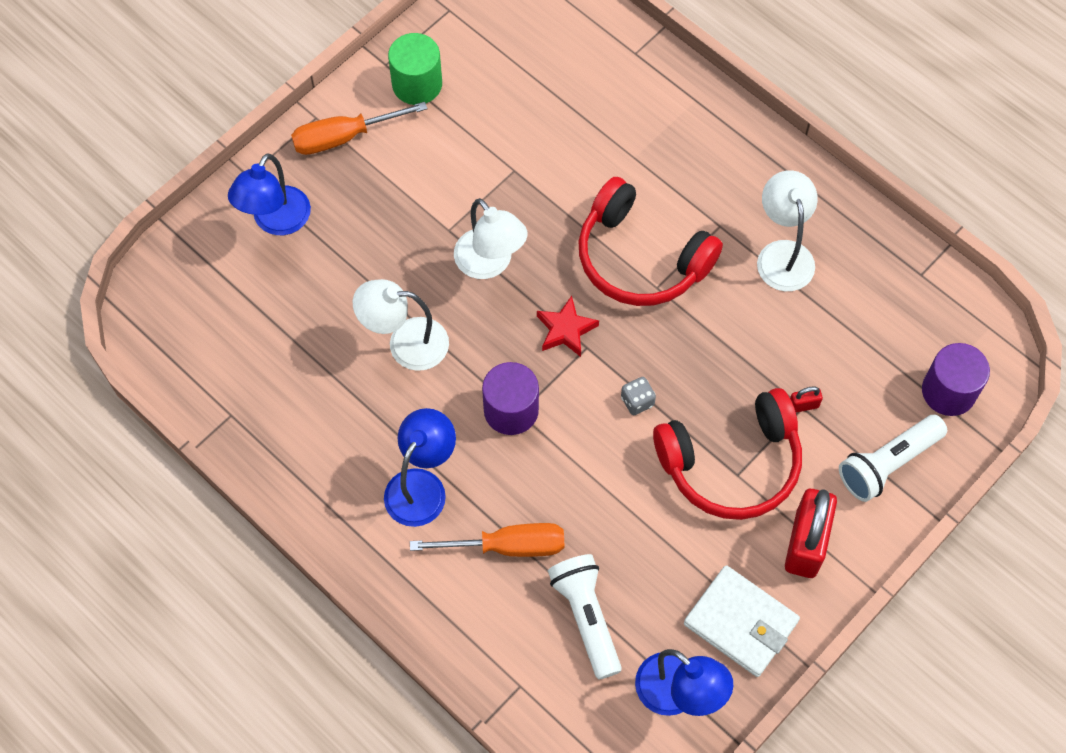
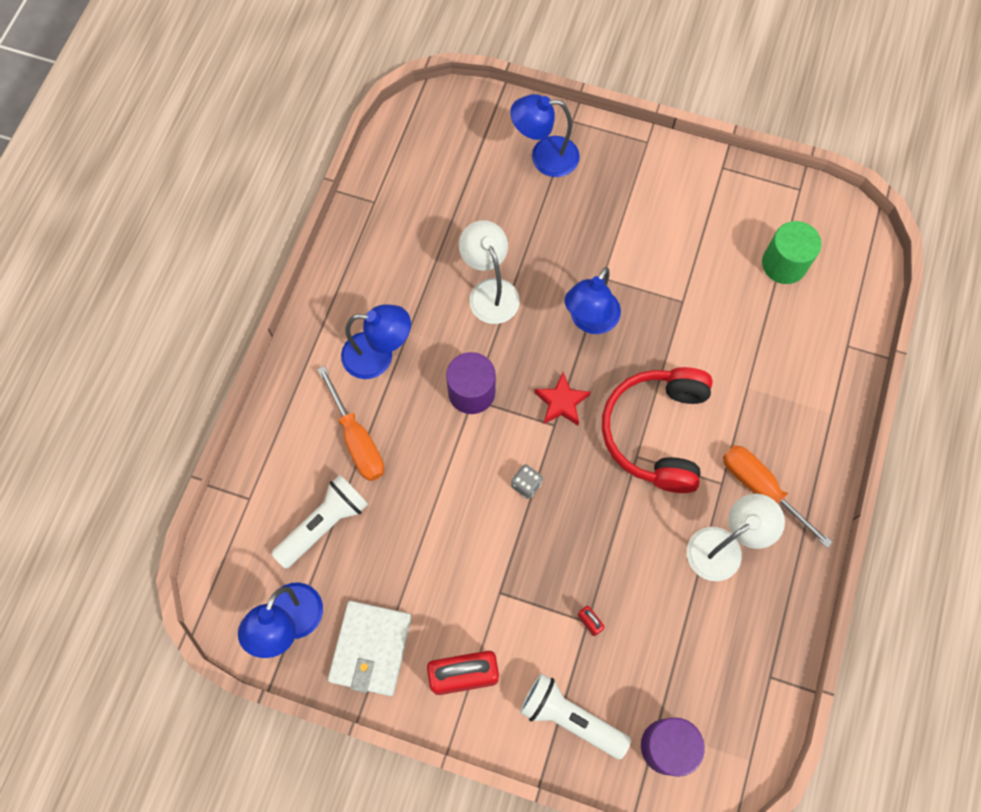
camera: 65 degrees right, 5 degrees up
(344, 137) = (641, 168): orange screwdriver -> orange screwdriver (760, 488)
(417, 84) = (718, 197): green cylinder -> green cylinder (784, 264)
(490, 263) = (590, 321): white lamp -> blue lamp
(731, 464) = (507, 584): red headphones -> none

